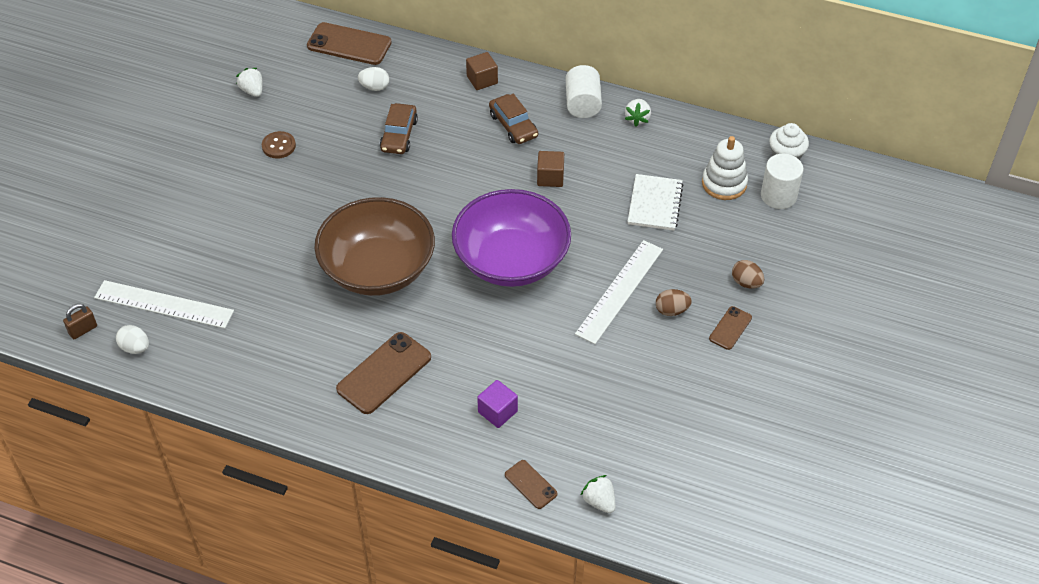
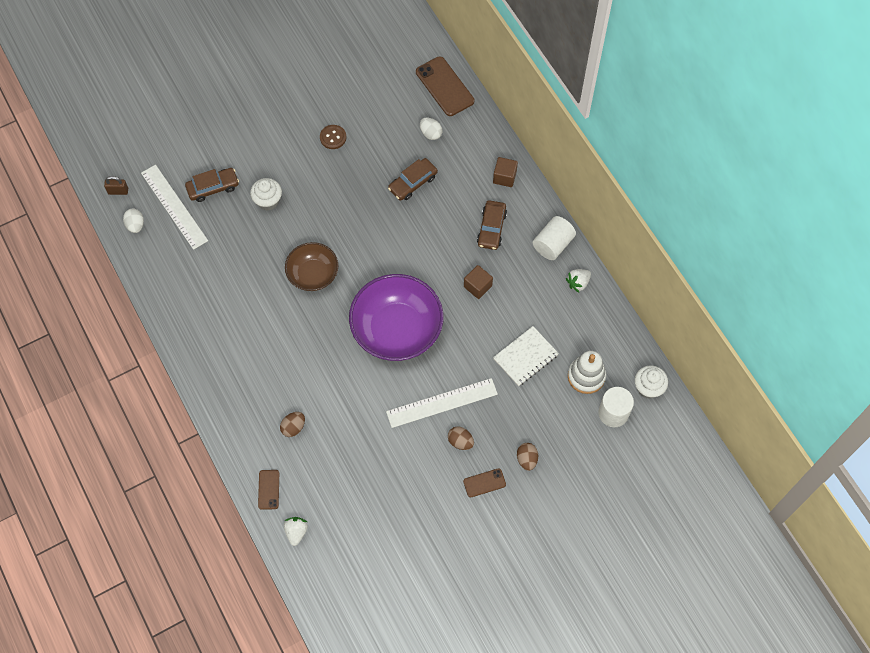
camera: 40 degrees right, 15 degrees up
(191, 262) = (213, 187): none -> brown car
(252, 91) = (353, 82): white strawberry -> none
(265, 237) = (268, 201): none -> white cupcake
(378, 269) = (313, 274): brown bowl -> brown bowl, size x0.58
(384, 373) = (253, 350): brown phone -> none
(497, 412) = (293, 427): purple cube -> brown egg

